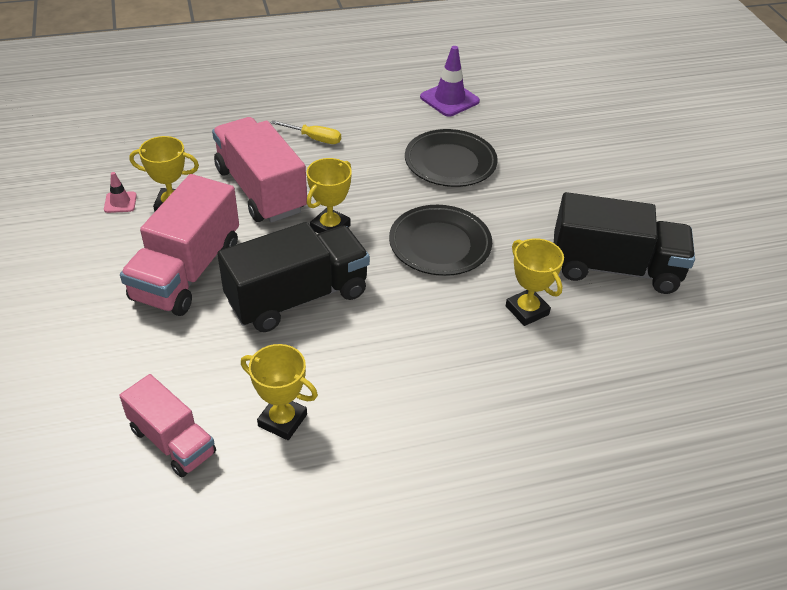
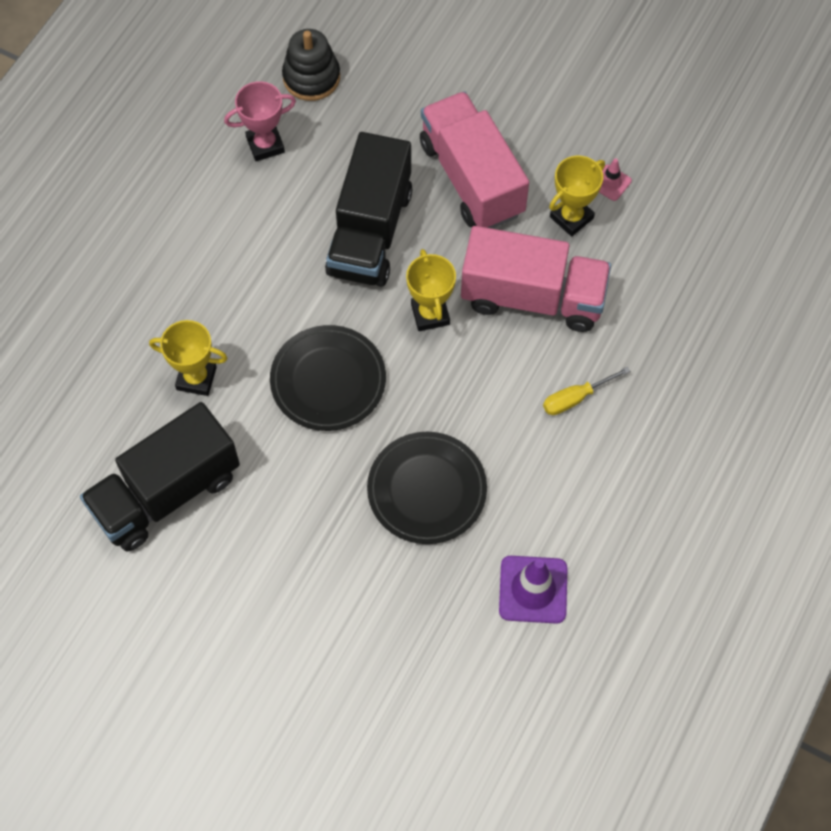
camera: 135 degrees right, 20 degrees up
(172, 441) = (311, 77): pink truck -> black stacking toy
(282, 420) = (265, 145): yellow trophy -> pink trophy

